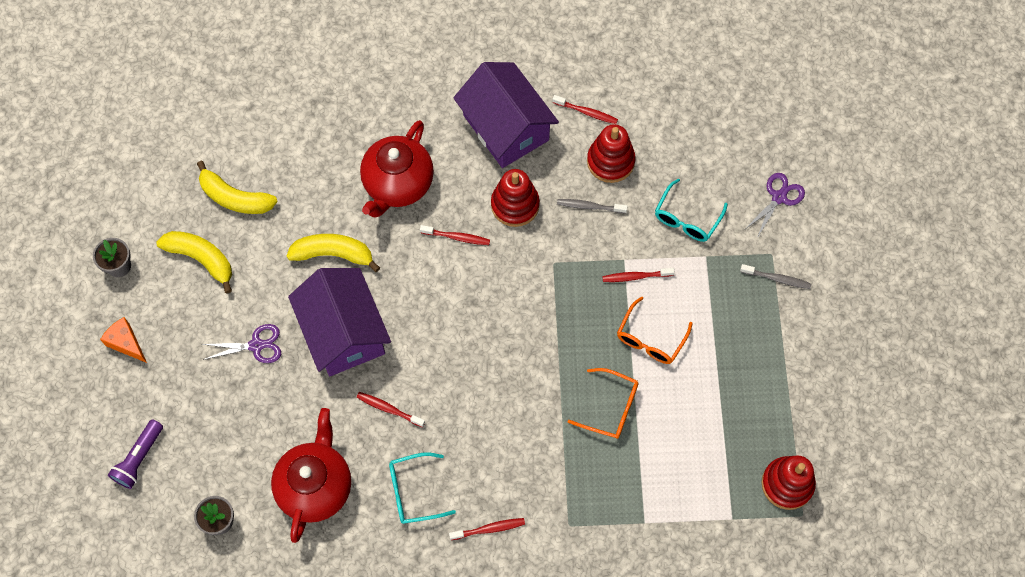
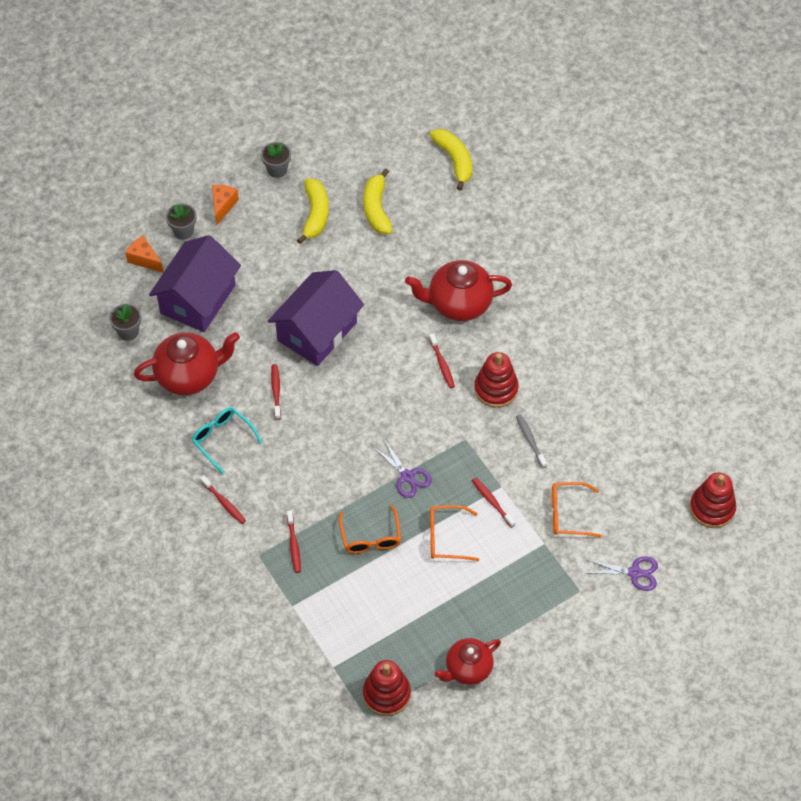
camera: 60 degrees right, 10 degrees down
(130, 400) = (183, 231): none -> grey flower pot
(139, 458) = (144, 259): purple flashlight -> orange cheese
(256, 345) = (271, 283): purple scissors -> purple scissors (407, 476)
(333, 254) = (374, 293): yellow banana -> yellow banana (454, 161)
(506, 127) = (557, 350): purple house -> purple house (198, 299)
(586, 112) = (611, 398): red toothbrush -> red toothbrush (294, 545)
(610, 161) = (580, 436): red stacking toy -> red stacking toy (712, 508)
(687, 218) = (568, 514): turquoise glasses -> orange glasses
(776, 278) = (560, 605): grey toothbrush -> none
(799, 396) = (467, 669): none -> red teapot

